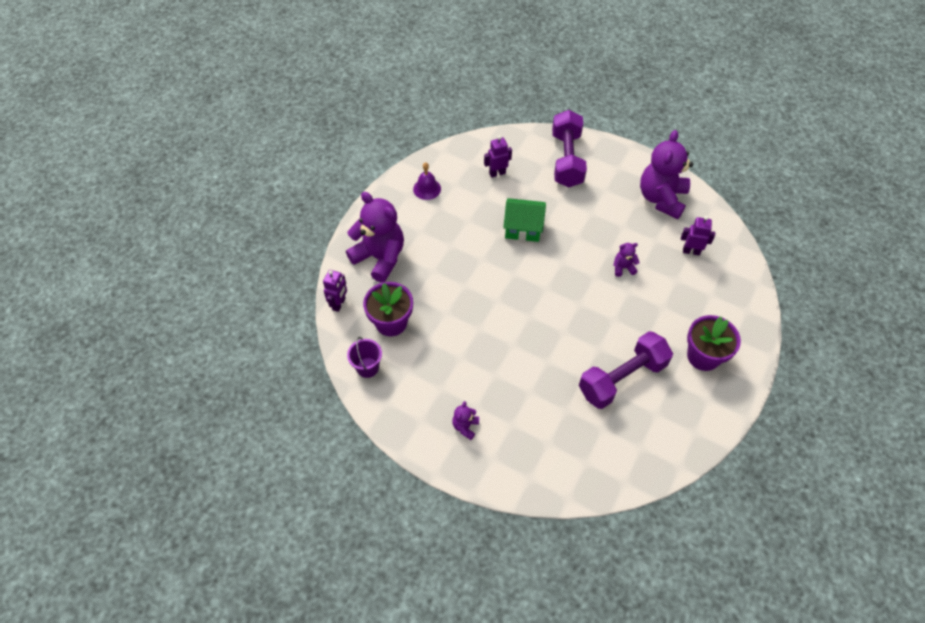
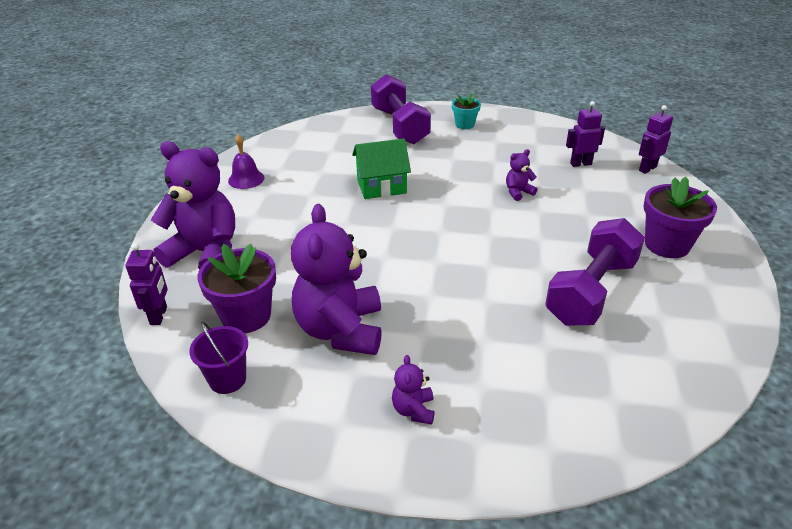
camera: 20 degrees left, 20 degrees down
(497, 173) = (326, 150): purple robot -> purple robot (647, 168)
(621, 174) = (465, 124): none -> turquoise flower pot
(661, 198) = (519, 133): purple teddy bear -> purple teddy bear (341, 330)

